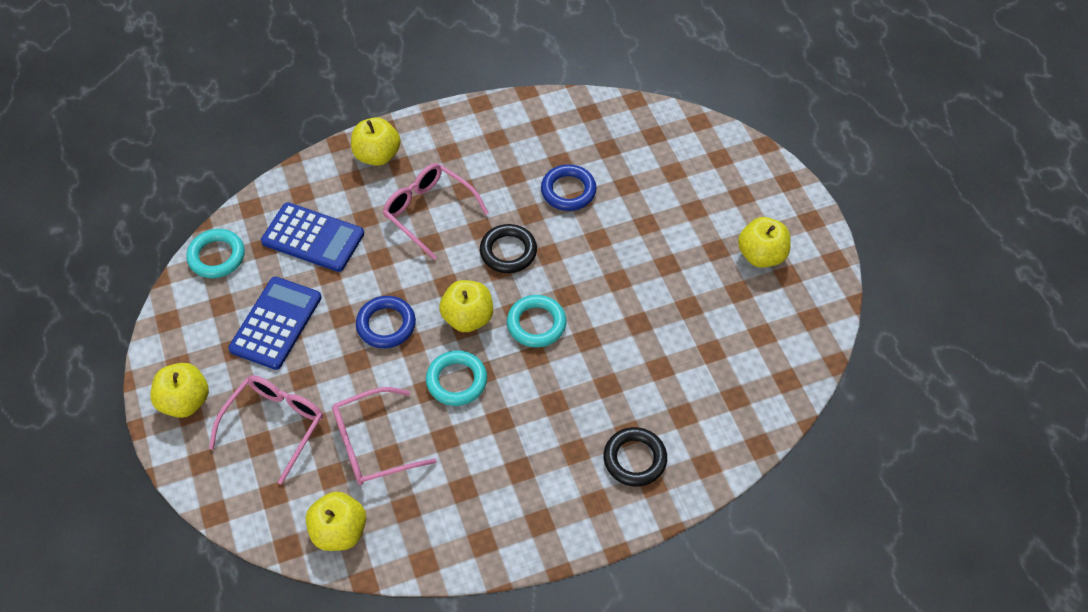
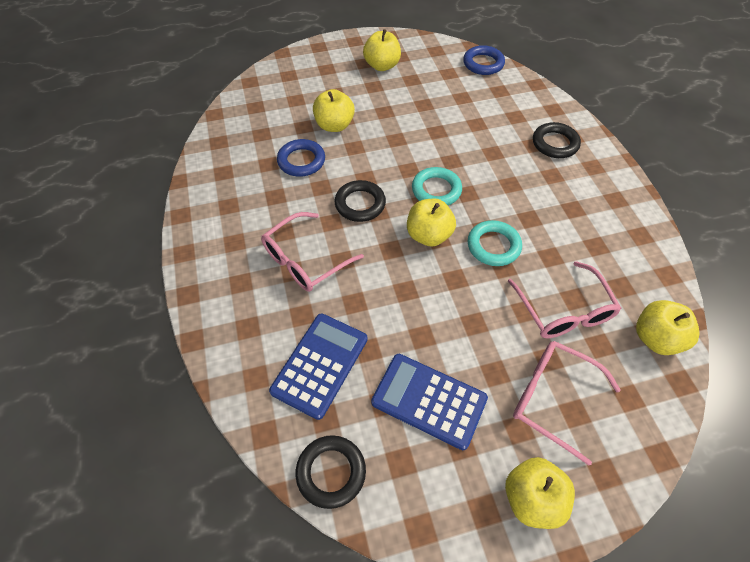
camera: 85 degrees left, 0 degrees up
(216, 256) = (331, 472): turquoise ring -> black ring
(377, 155) = (221, 303): yellow apple -> yellow apple (334, 125)
(386, 325) = (434, 298): blue ring -> blue ring (483, 64)

